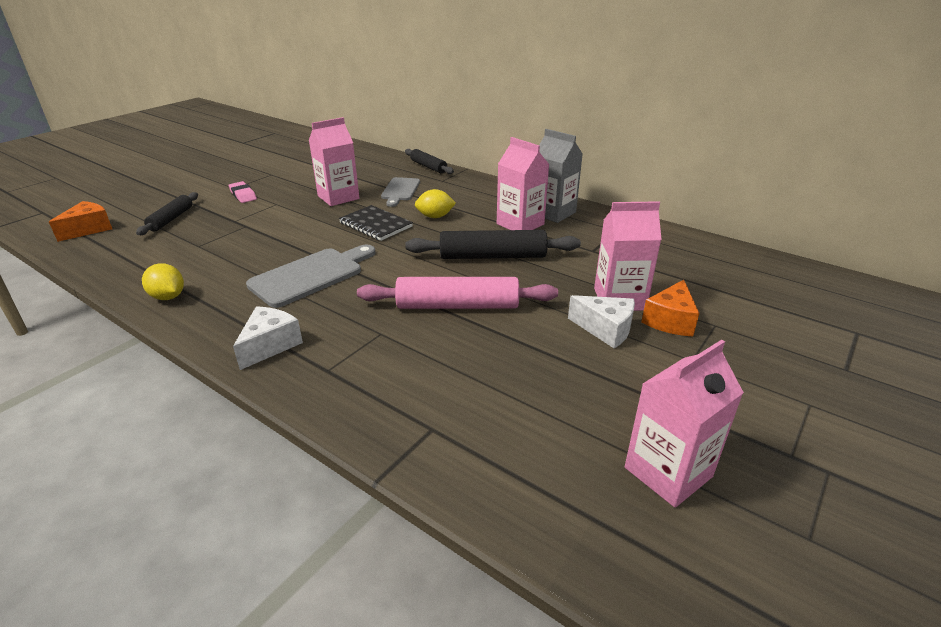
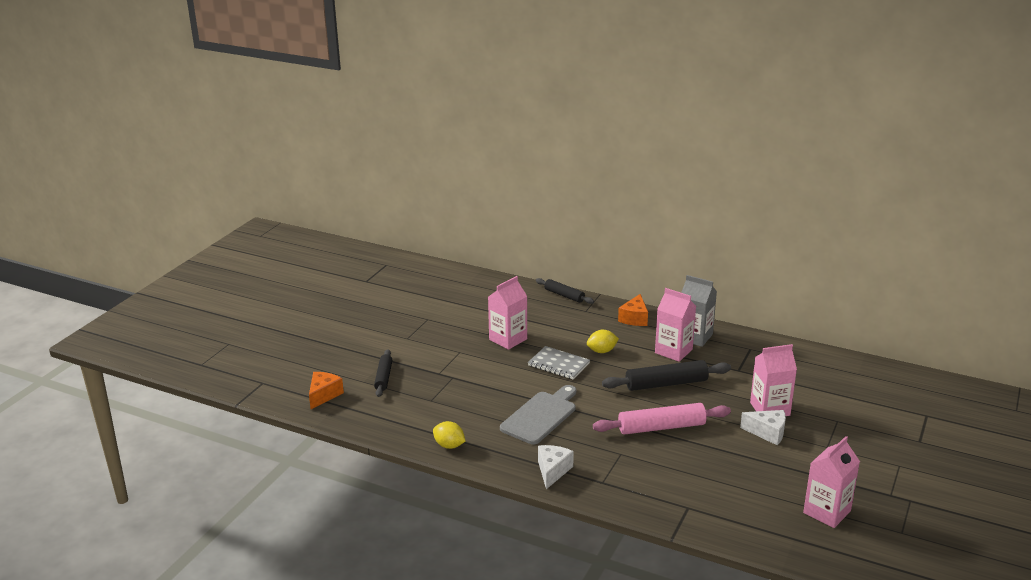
camera: 10 degrees left, 5 degrees down
(243, 195) = (422, 345): pink eraser -> none
(375, 225) = (558, 364): black notebook -> grey notebook
(400, 190) = (556, 326): grey cutting board -> none
(670, 320) = (808, 421): orange cheese -> orange cheese (634, 318)

